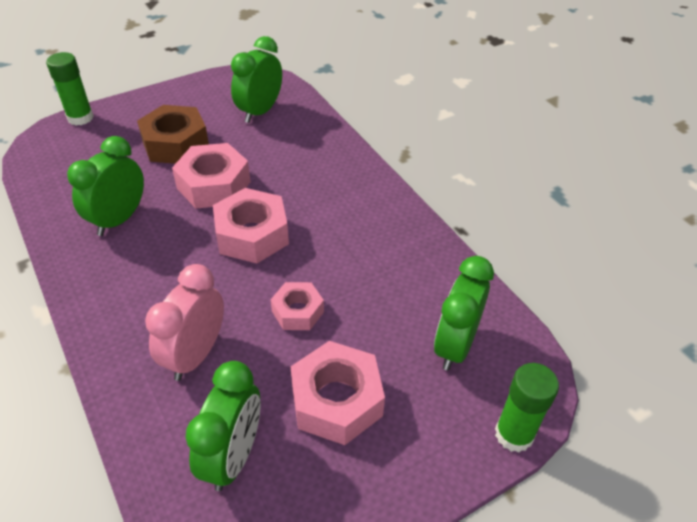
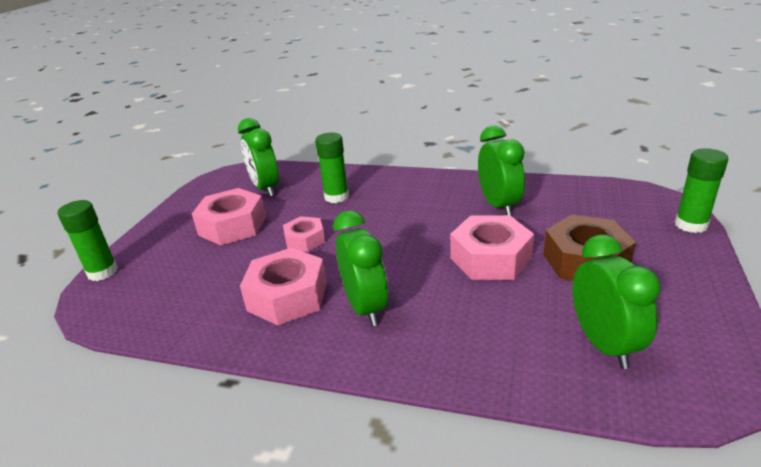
camera: 140 degrees right, 15 degrees down
(195, 355) = (336, 197): pink clock -> green glue stick
(252, 235) = (402, 252): pink nut -> pink nut (287, 296)
(455, 345) = (171, 288): green clock -> green clock (365, 307)

